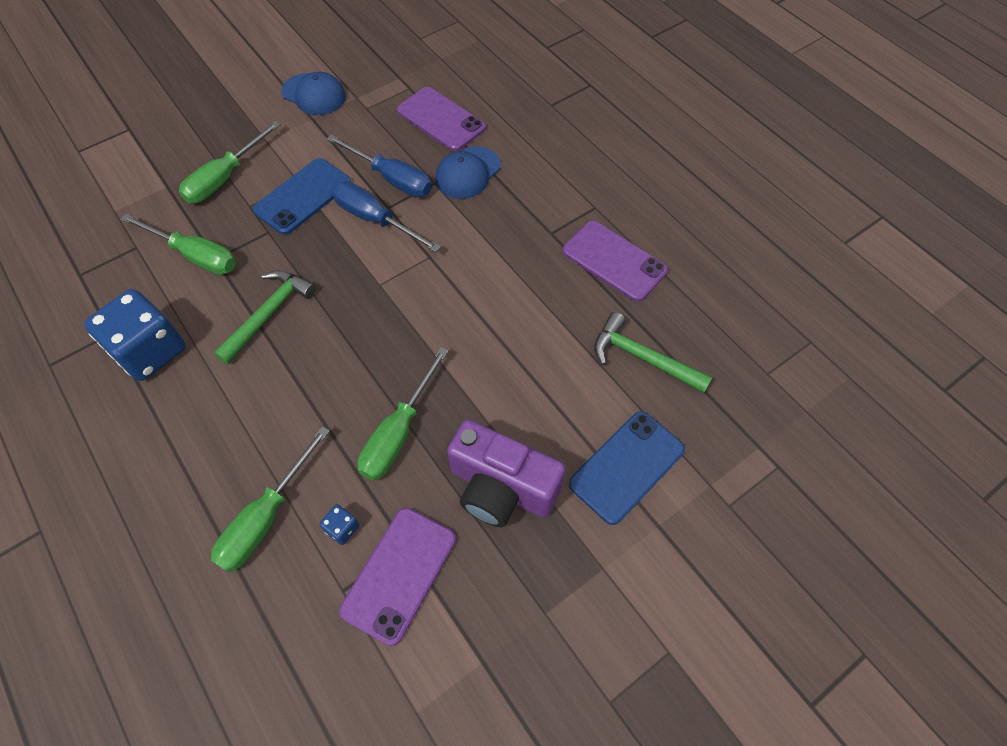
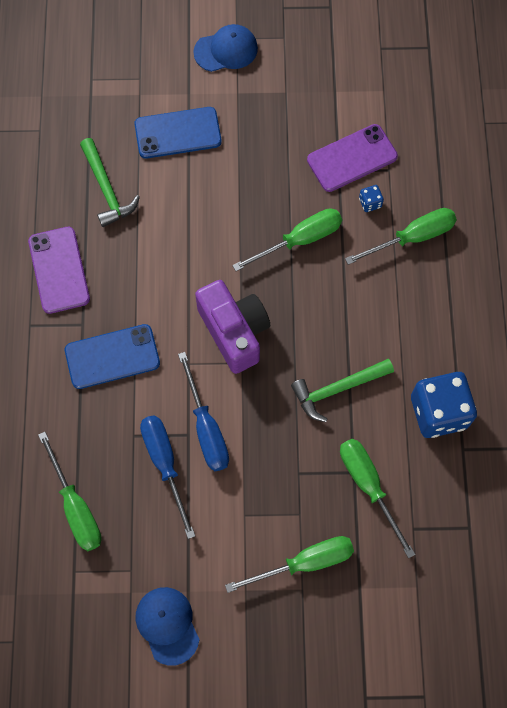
camera: 145 degrees left, 10 degrees up
(303, 196) = (250, 494): blue phone -> blue phone (112, 357)
(441, 119) = (76, 507): purple phone -> green screwdriver
(467, 173) = (99, 427): blue cap -> blue cap (226, 50)
(501, 488) = (261, 167): purple camera -> purple camera (234, 332)

